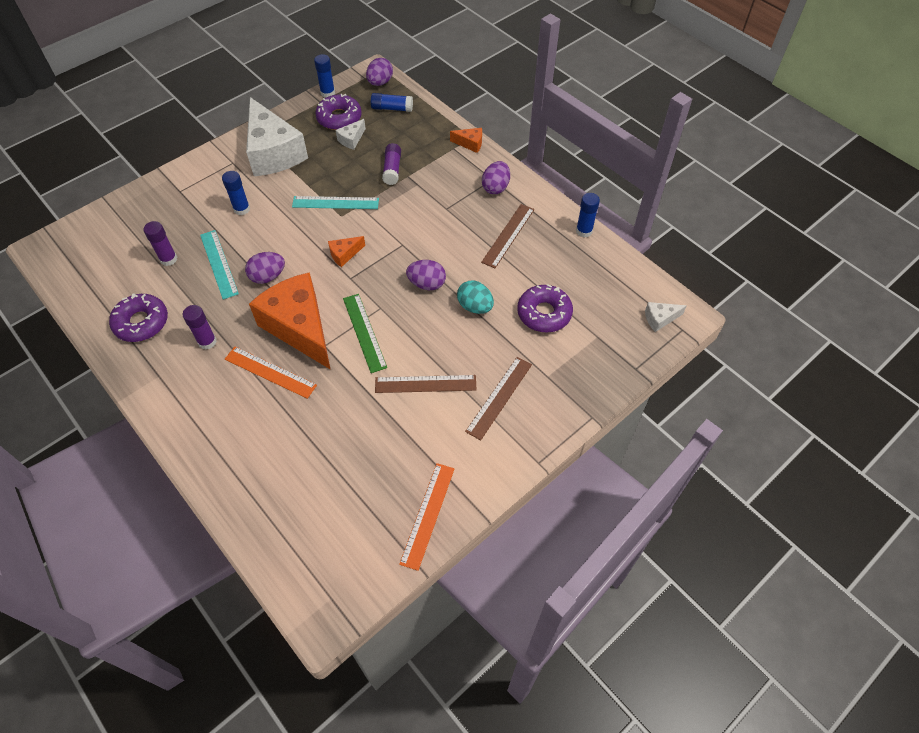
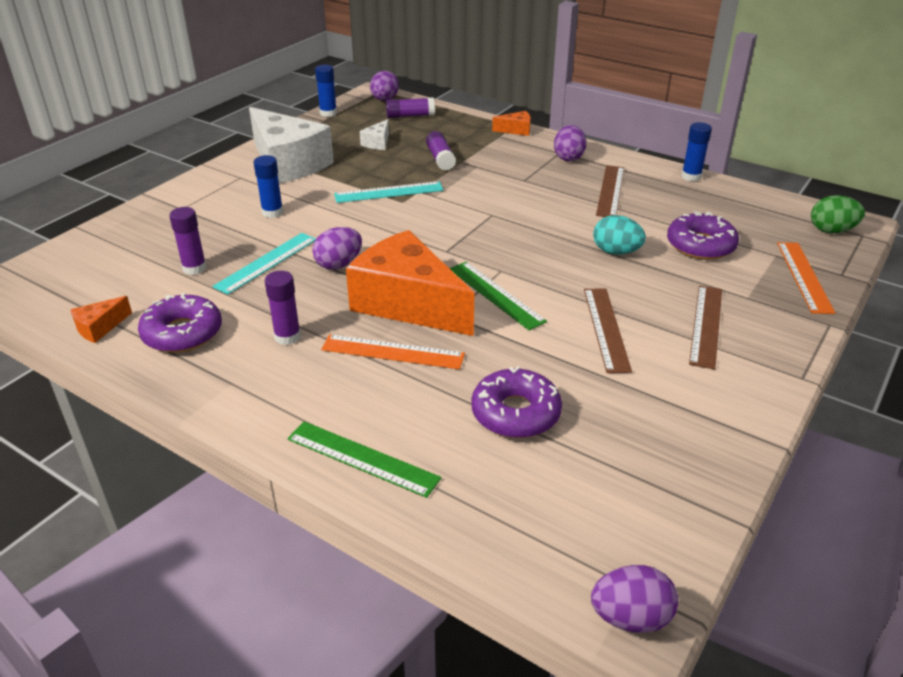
camera: 15 degrees left, 20 degrees down
(214, 460) = (362, 458): none -> green ruler
(219, 264) = (266, 262): turquoise ruler -> turquoise ruler turned 75 degrees clockwise
(339, 118) = (353, 129): purple donut -> purple donut (515, 413)
(344, 254) = (426, 232): orange cheese -> orange cheese (100, 328)
(392, 108) = (410, 116): blue glue stick -> purple glue stick
(425, 384) = (606, 328): brown ruler -> brown ruler turned 75 degrees counterclockwise
(427, 284) = (544, 242): purple egg -> purple egg (630, 617)
(427, 515) = (703, 459): orange ruler -> orange ruler (804, 276)
(660, 319) = (831, 230): white cheese -> green egg

